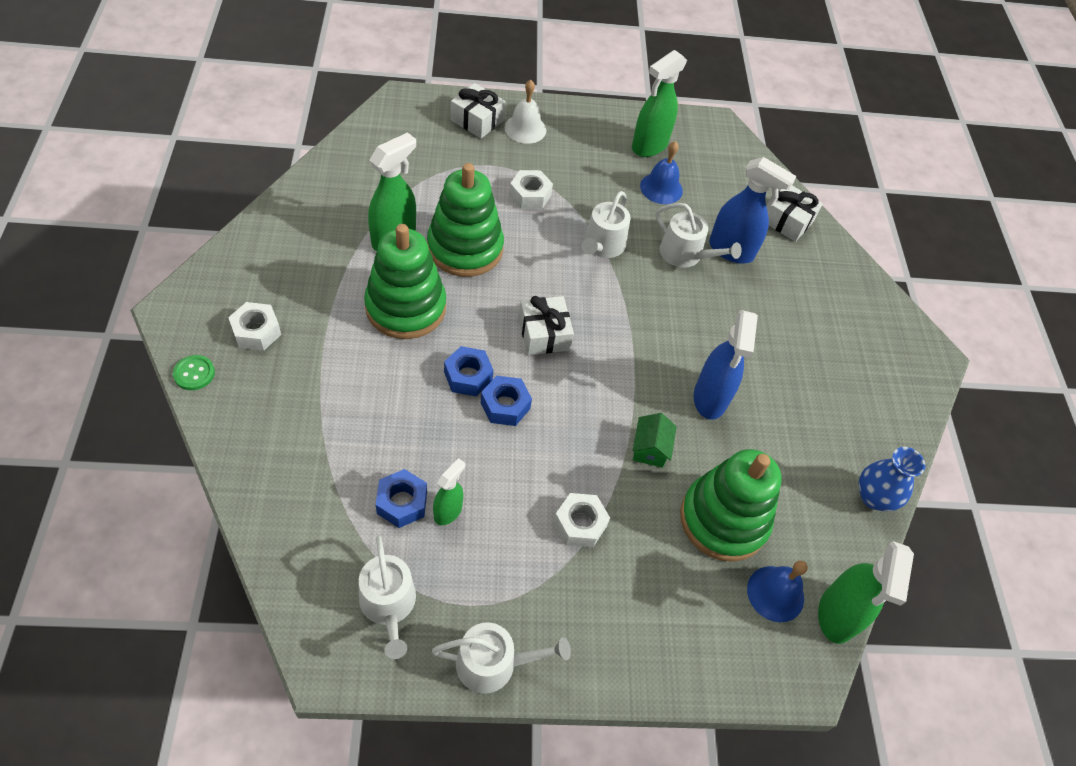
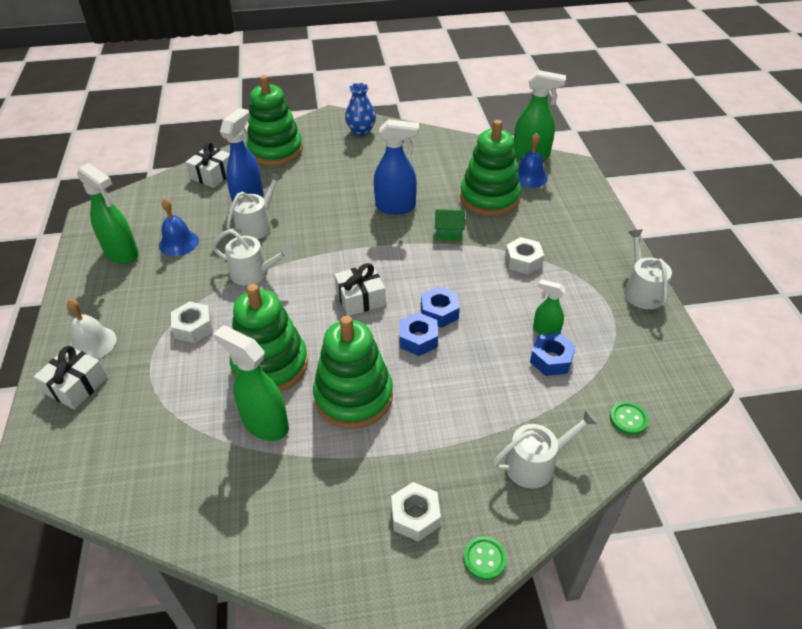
camera: 90 degrees left, 10 degrees down
(292, 555) = (628, 419): none -> green button
(388, 605) = (633, 351): white watering can -> white watering can (536, 463)
(841, 285) = (275, 150): none -> green stacking toy
(874, 497) = (447, 141): blue vase -> blue vase (361, 131)

